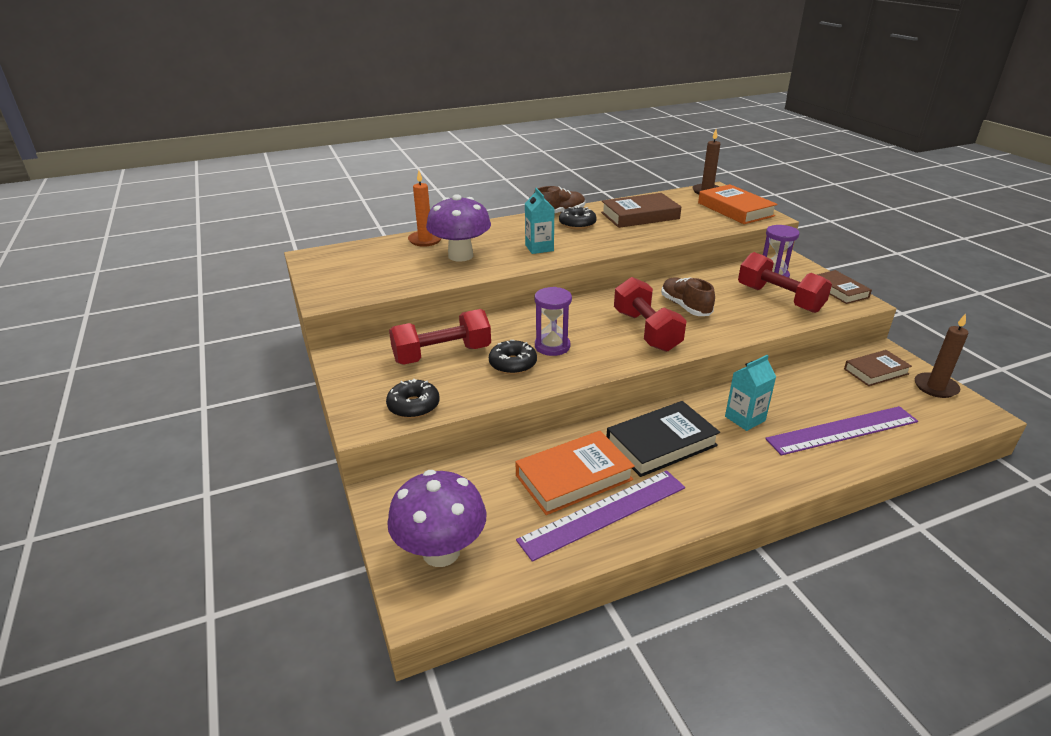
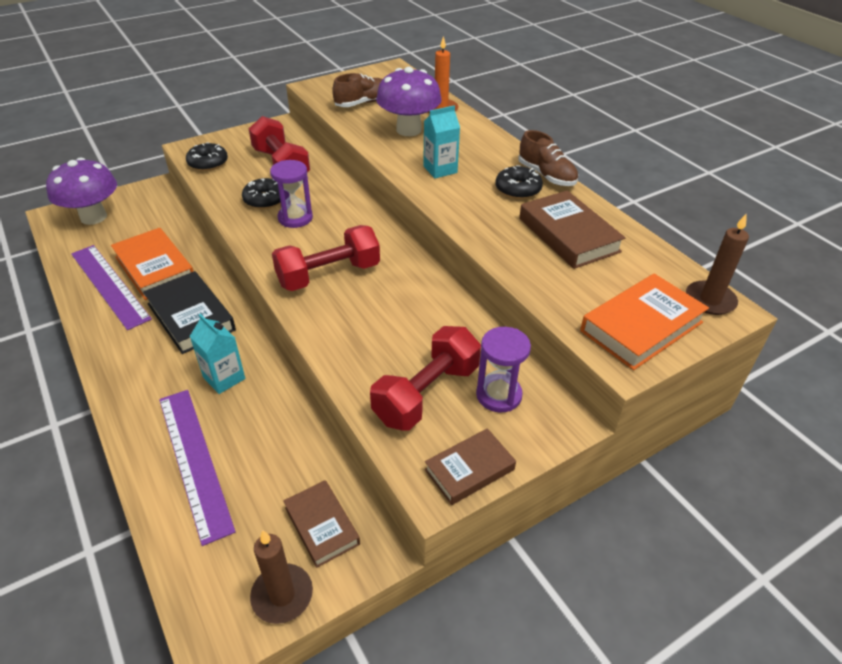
camera: 80 degrees right, 10 degrees up
(685, 307) = (389, 305): brown shoe -> brown shoe (363, 103)

